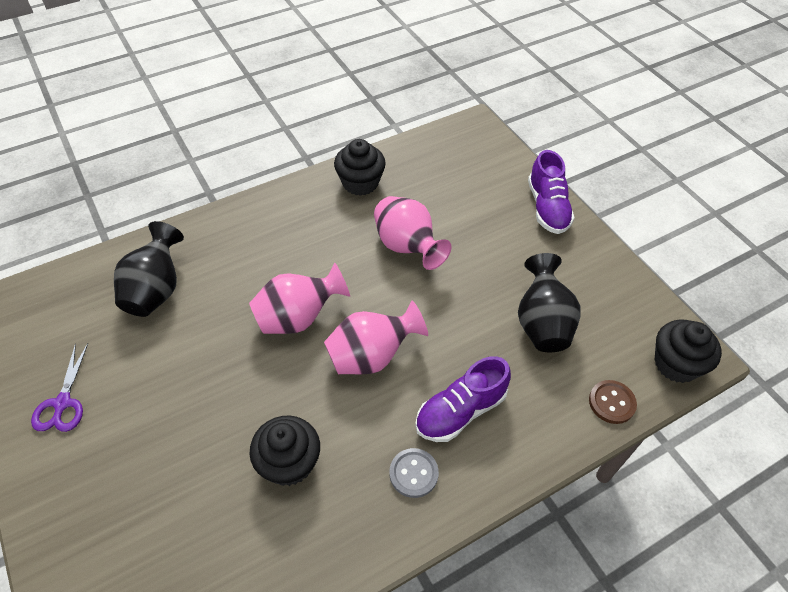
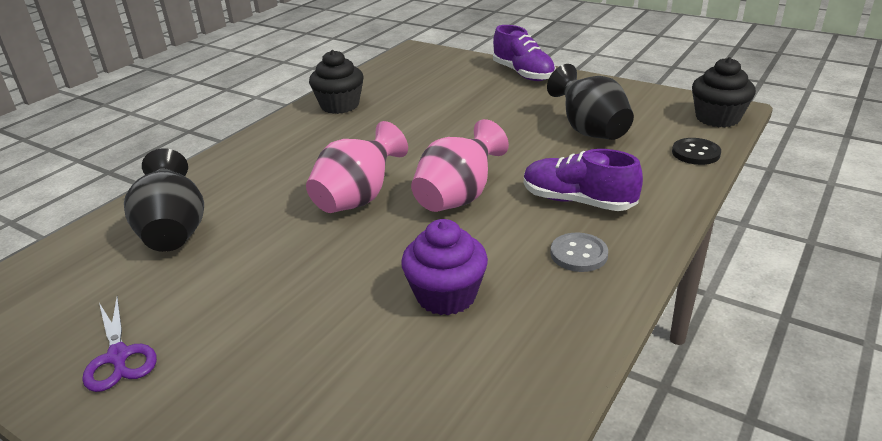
camera: 25 degrees left, 20 degrees down
(289, 463) = (446, 295): black cupcake -> purple cupcake
(407, 247) = (423, 127): pink vase -> none
(460, 411) = (578, 201): purple shoe -> purple shoe turned 90 degrees clockwise
(611, 402) = (695, 153): brown button -> black button

